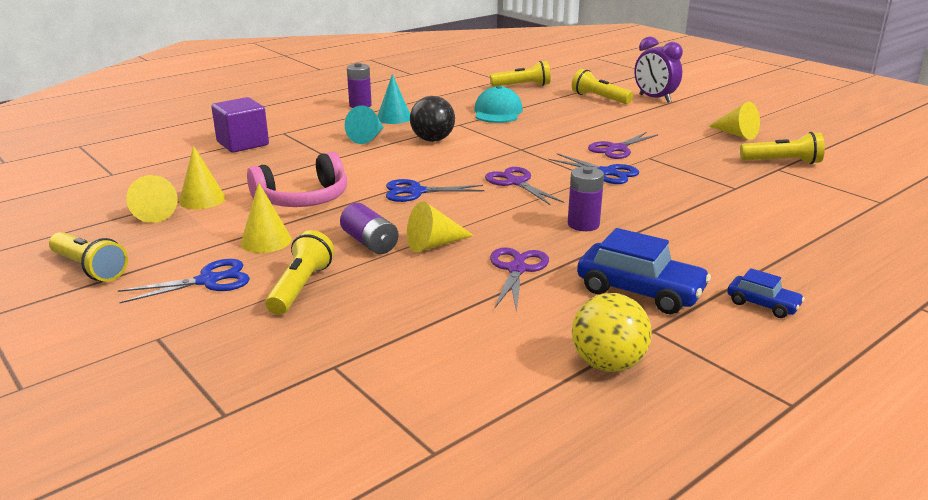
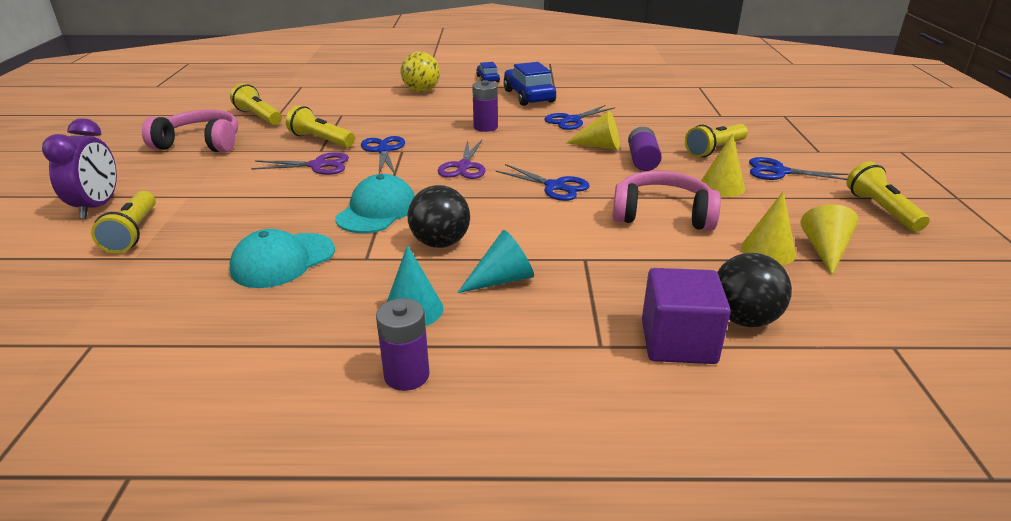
camera: 140 degrees left, 5 degrees up
(208, 161) = (744, 319): none -> black ball
(506, 141) = (377, 211): none -> turquoise cap
(517, 269) = (571, 120): purple scissors -> blue scissors
(522, 86) = (117, 307): yellow flashlight -> yellow flashlight (321, 140)
(608, 364) = (594, 85): yellow ball -> yellow ball (421, 91)
(736, 134) = (200, 143): yellow cone -> pink headphones

